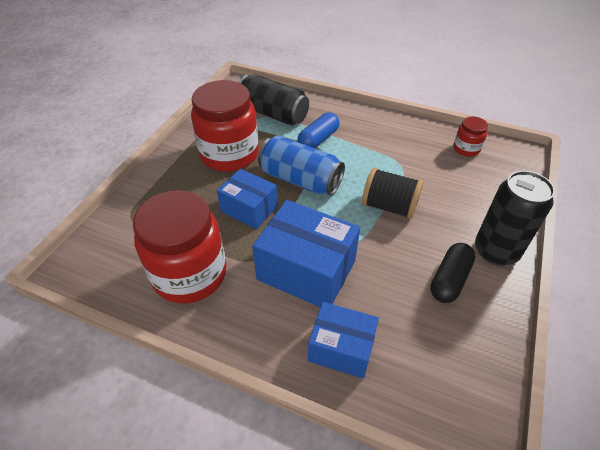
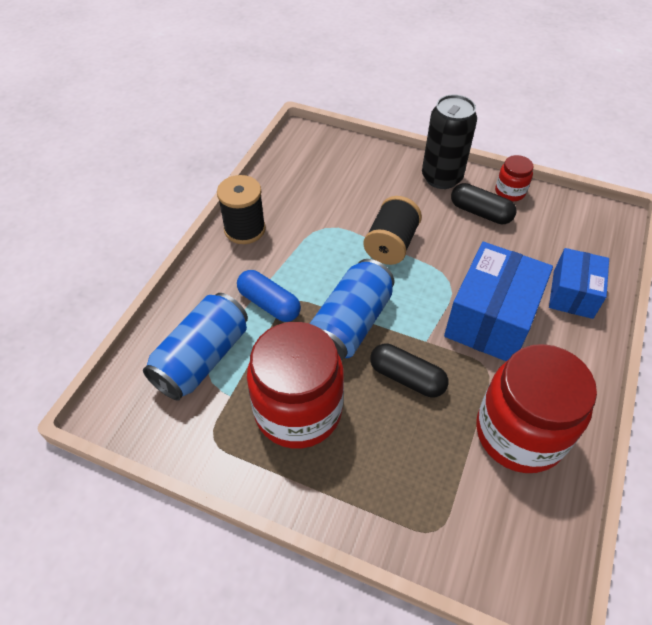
camera: 90 degrees left, 5 degrees up
(249, 209) = (407, 378): blue box -> black capsule
(273, 114) = (202, 358): black can -> blue can
(390, 125) = (245, 229): none -> black spool
(466, 149) = (295, 172): red jar -> red jar (510, 192)

